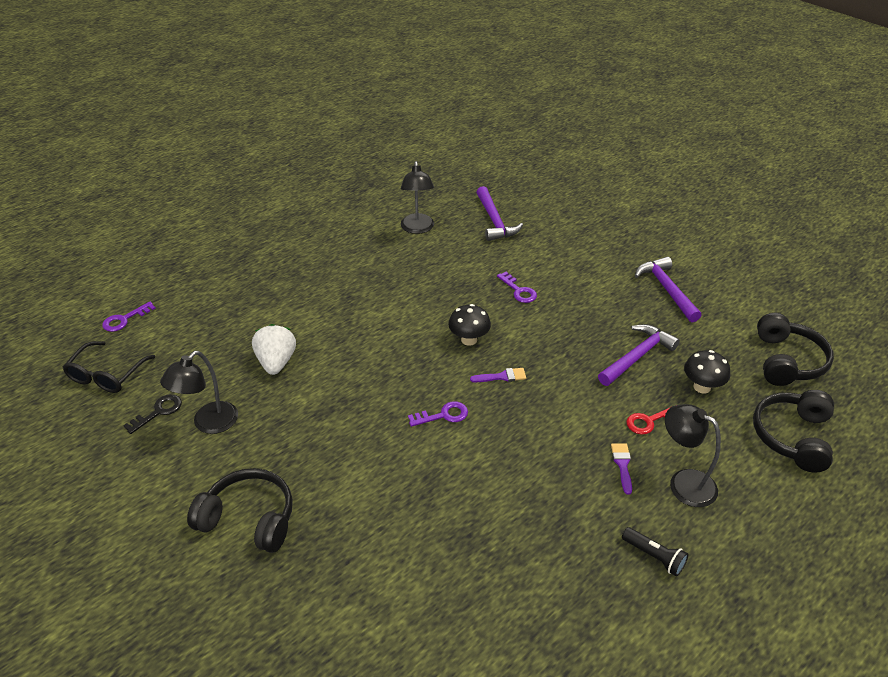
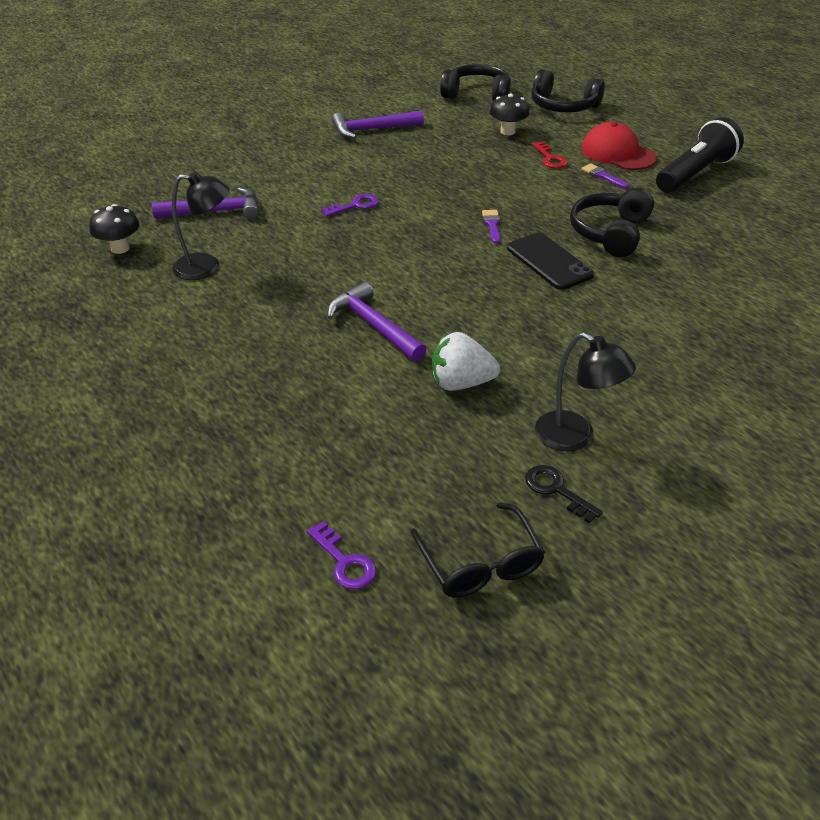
camera: 85 degrees left, 0 degrees up
(106, 375) = (480, 563): black glasses -> black glasses turned 45 degrees clockwise
(249, 519) = (715, 392): black headphones -> black headphones (610, 233)
(443, 415) = (549, 262): purple key -> black phone
(469, 340) = (433, 241): black mushroom -> black mushroom (120, 248)
(622, 465) = (602, 176): purple brush -> purple brush turned 45 degrees clockwise
(637, 356) = (467, 154): purple hammer -> purple hammer (374, 326)
(654, 556) = (694, 174): black flashlight -> black flashlight, size x2.06
(683, 483) = (618, 153): black lamp -> red cap

